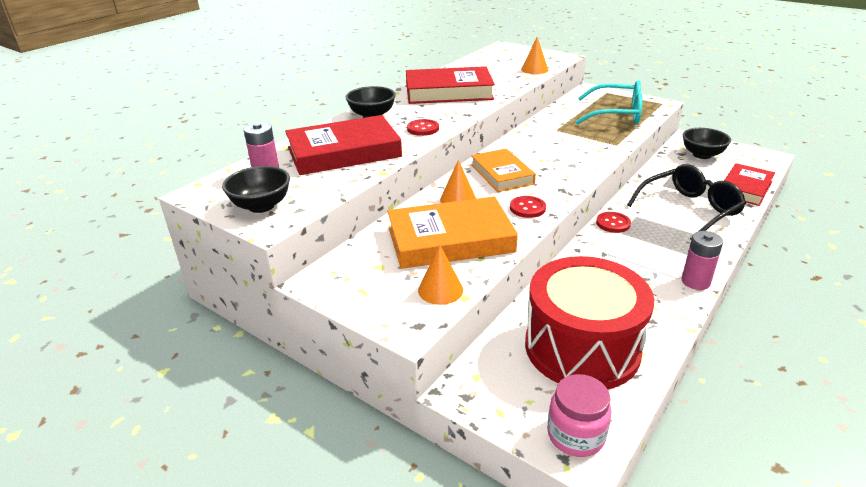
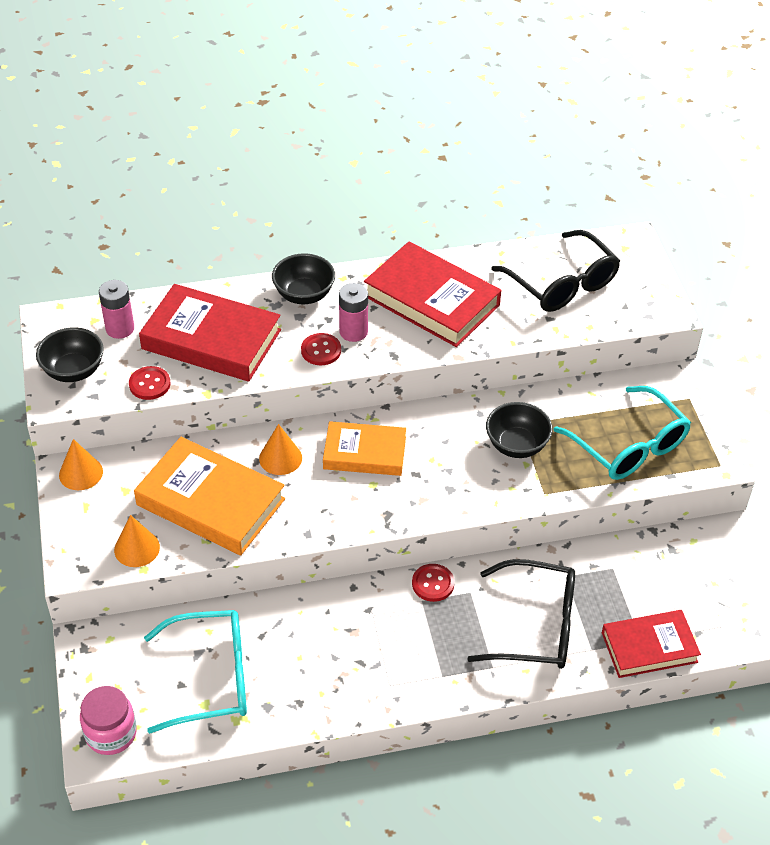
camera: 40 degrees right, 15 degrees up
(501, 66) = (562, 284): none -> black glasses
(502, 174) = (364, 453): orange book -> orange book turned 75 degrees clockwise
(527, 208) = (322, 514): red button -> red button (149, 384)
(534, 69) = (589, 318): orange cone -> orange cone (81, 473)
(582, 347) = (212, 678): red drum -> turquoise glasses
(695, 281) = (397, 700): pink battery -> pink battery (353, 332)
(702, 155) = (693, 568): black bowl -> black bowl (516, 445)

